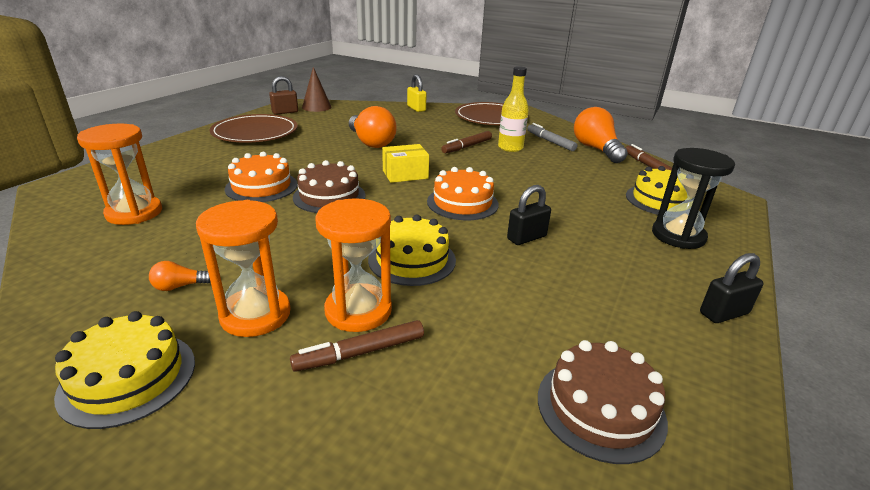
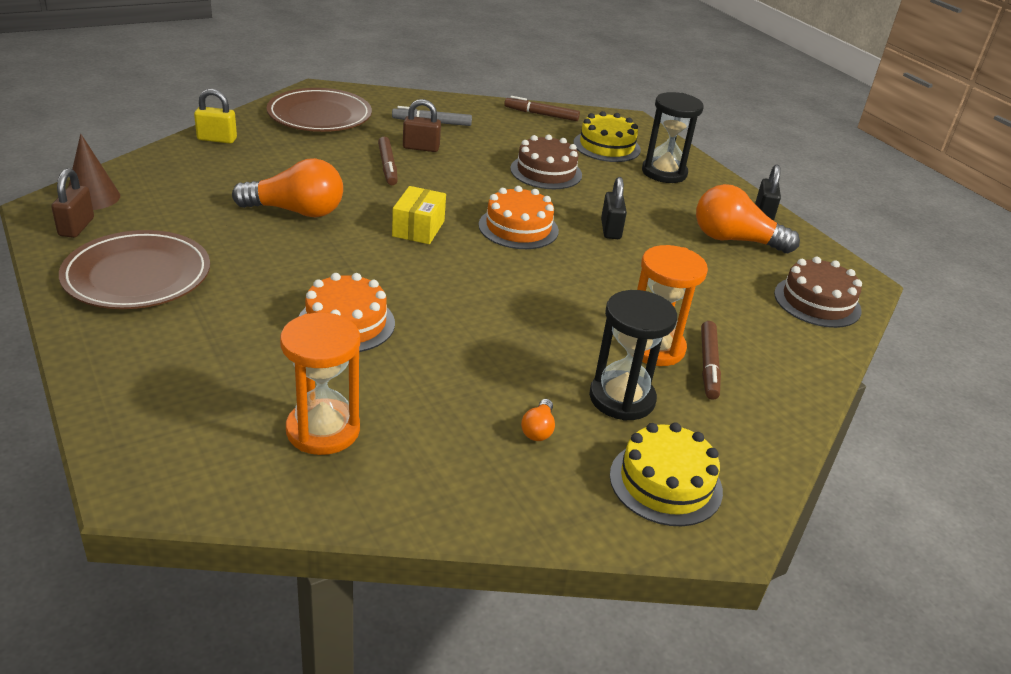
camera: 60 degrees left, 5 degrees up
(255, 315) = (622, 398): orange hourglass -> black hourglass
(329, 196) = (424, 290): brown cake -> brown cake (546, 172)
(412, 260) = (598, 294): yellow cake -> none
(510, 148) = (421, 148): yellow bottle -> brown padlock
(596, 149) = (478, 114): orange light bulb -> orange light bulb (735, 240)

